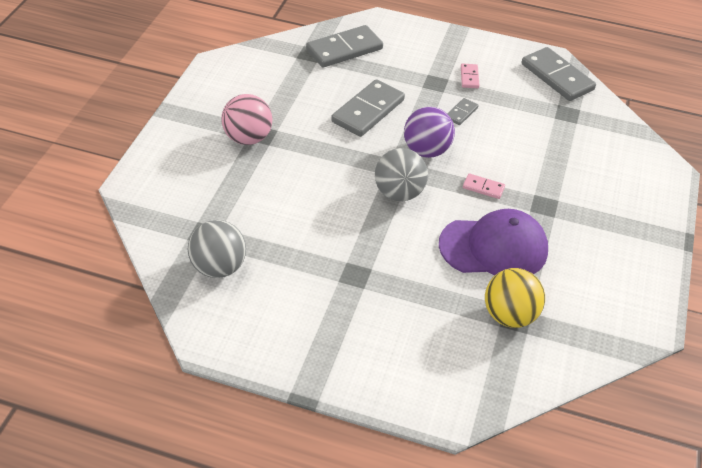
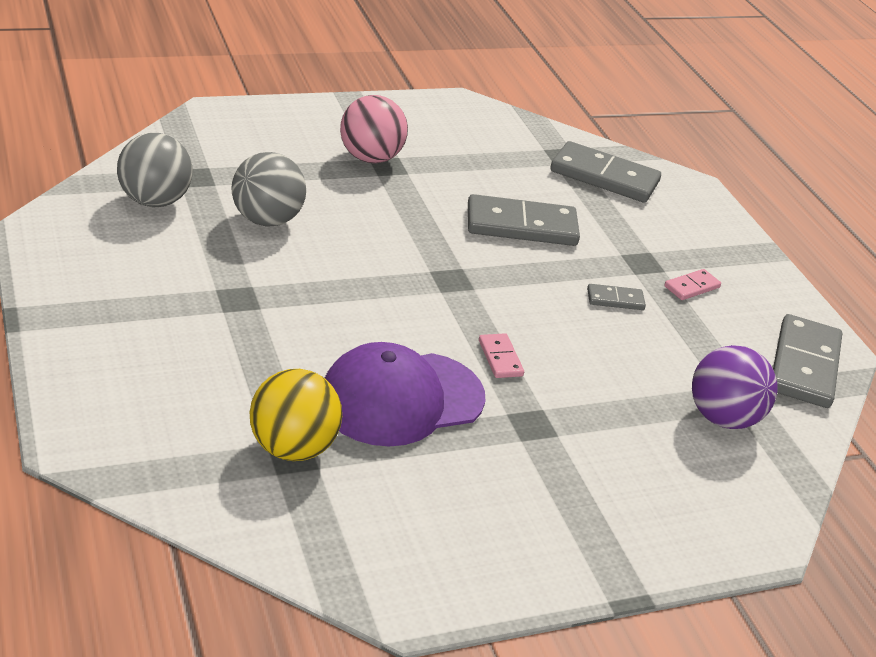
camera: 50 degrees right, 10 degrees down
(399, 193) = (409, 291): grey ball -> grey ball (266, 220)
(426, 151) = (509, 291): purple ball -> purple ball (722, 418)
(494, 247) = (401, 399): purple cap -> purple cap turned 105 degrees clockwise

